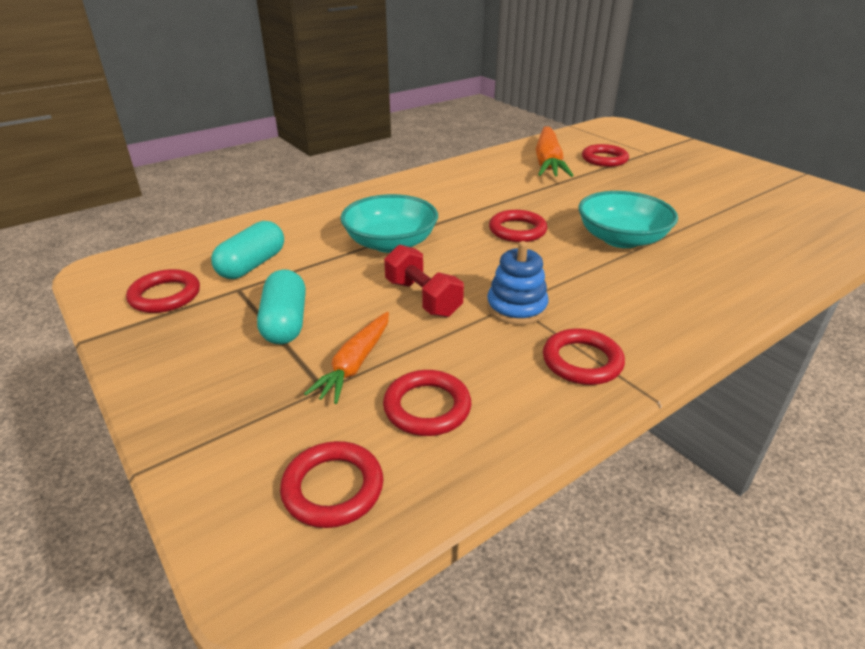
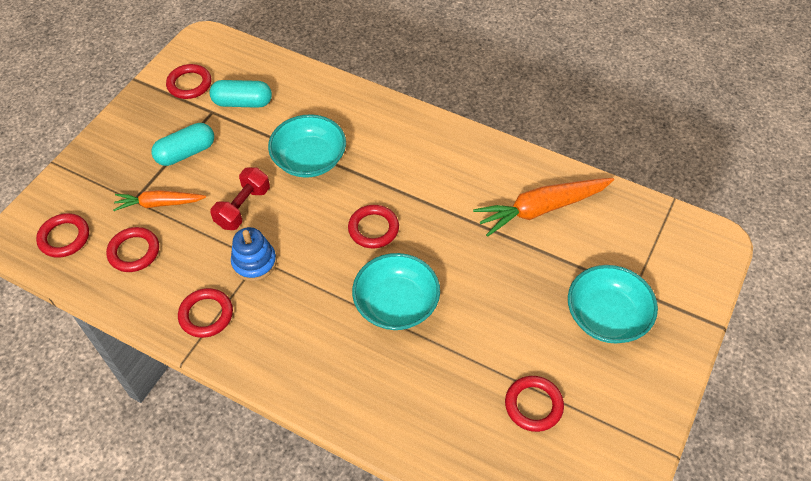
camera: 65 degrees right, 20 degrees up
(604, 159) = (583, 254): red ring -> red ring (533, 405)
(670, 165) = (606, 316): none -> turquoise bowl

